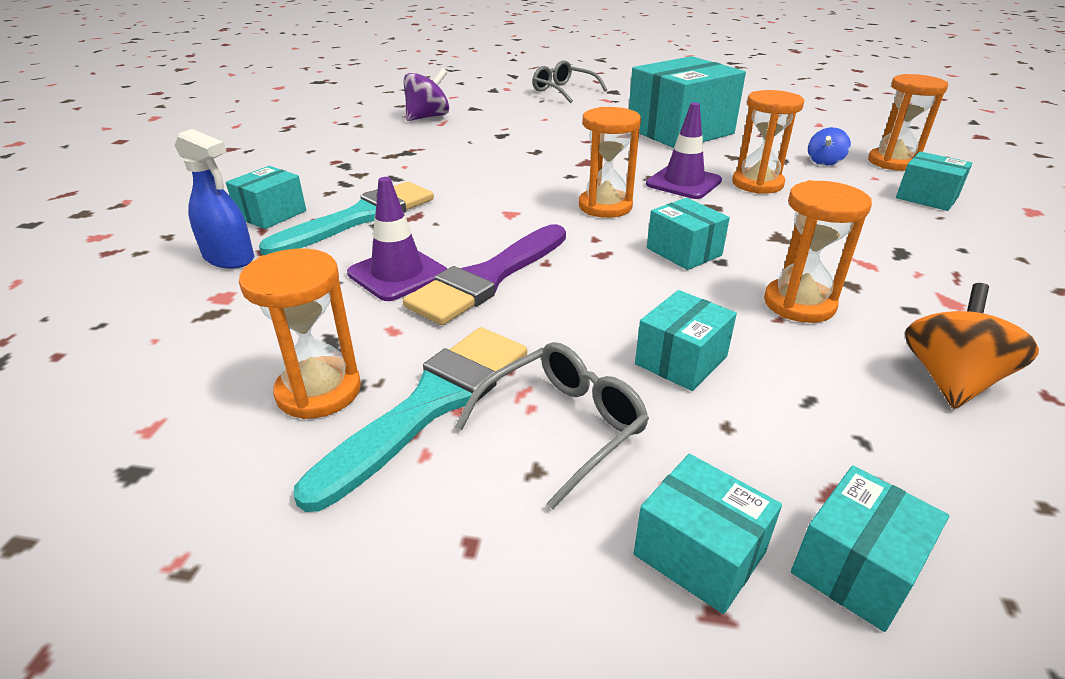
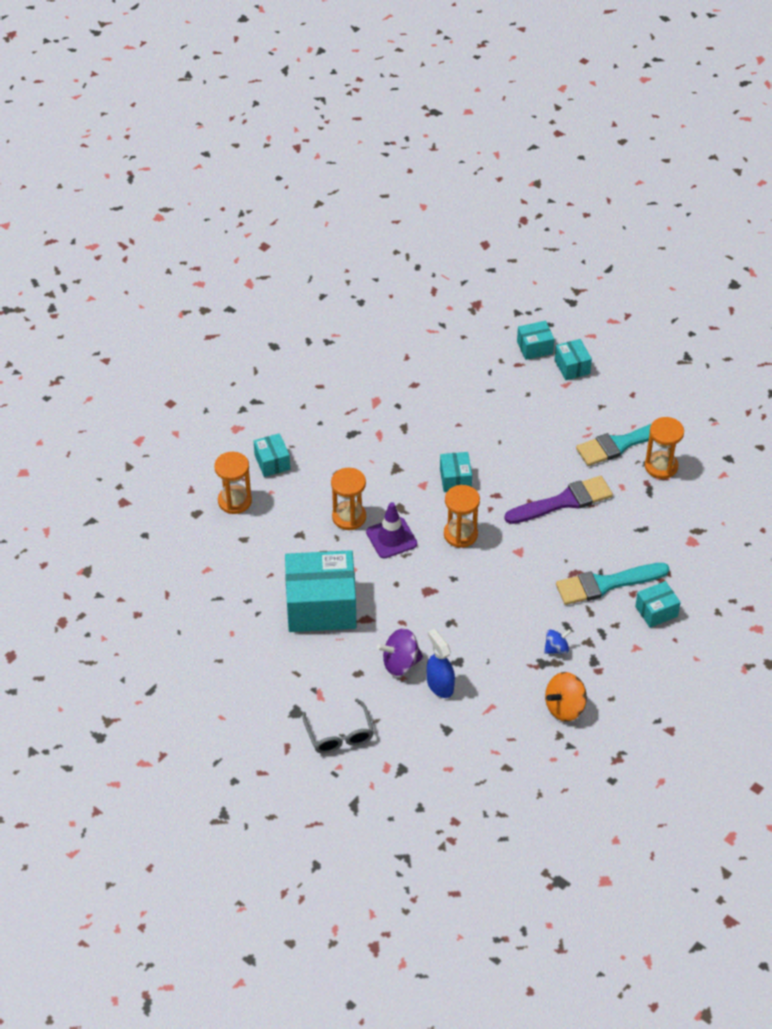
camera: 150 degrees left, 15 degrees up
(229, 258) = (685, 573): blue spray bottle -> blue spray bottle (440, 685)
(397, 274) = (605, 523): purple traffic cone -> none
(428, 117) = (496, 725): purple spinning top -> purple spinning top (400, 663)
(563, 426) = (582, 416): grey glasses -> none
(681, 360) = (518, 423): turquoise box -> none
(799, 304) = (440, 427): orange hourglass -> none
(824, 162) = (276, 521): blue spinning top -> blue spinning top (556, 648)
(950, 380) = (431, 375): orange spinning top -> orange spinning top (564, 707)

